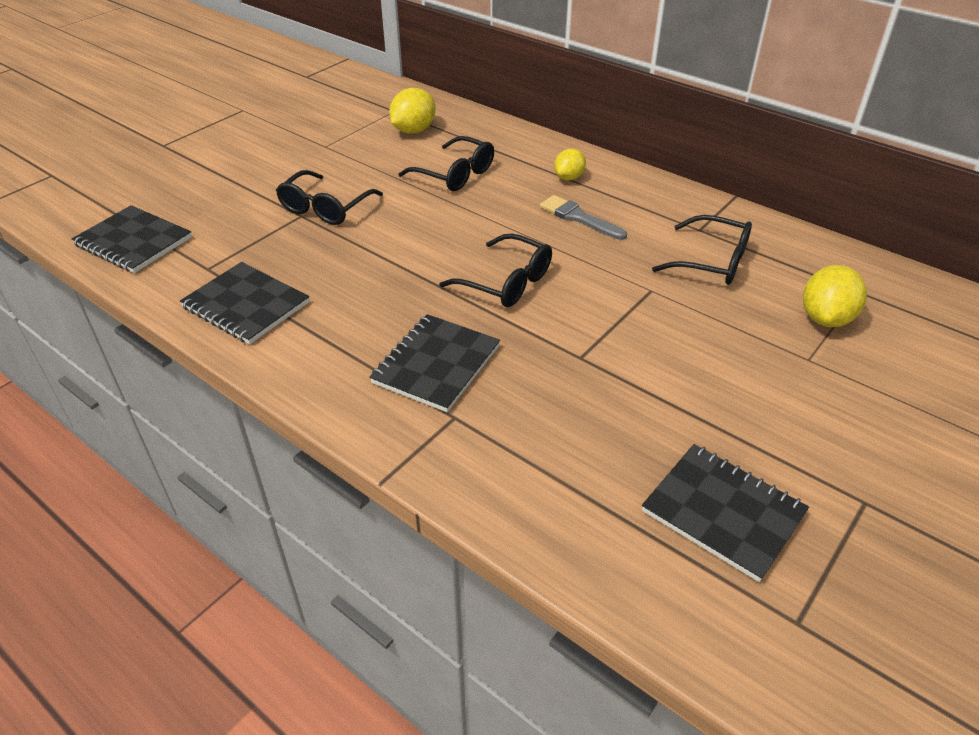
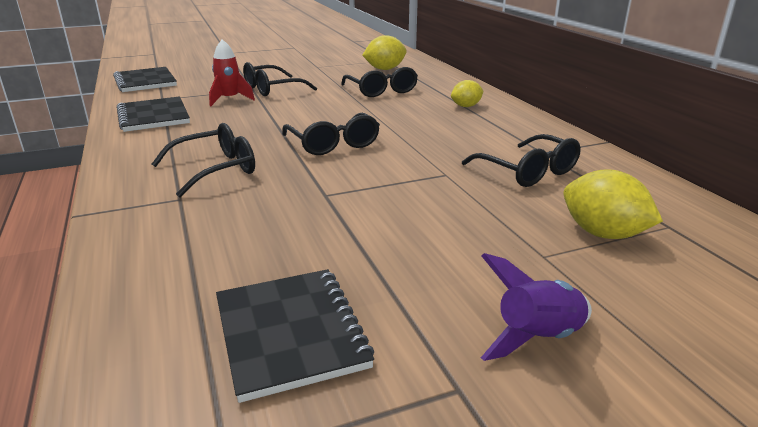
camera: 30 degrees right, 15 degrees down
(299, 244) = (229, 99): none -> red rocket
(436, 364) = (215, 170): black notebook -> black glasses
(578, 218) = (443, 125): grey brush -> none
(826, 318) = (603, 234): yellow lemon -> yellow lemon turned 75 degrees clockwise
(871, 439) = (538, 338): none -> purple rocket

